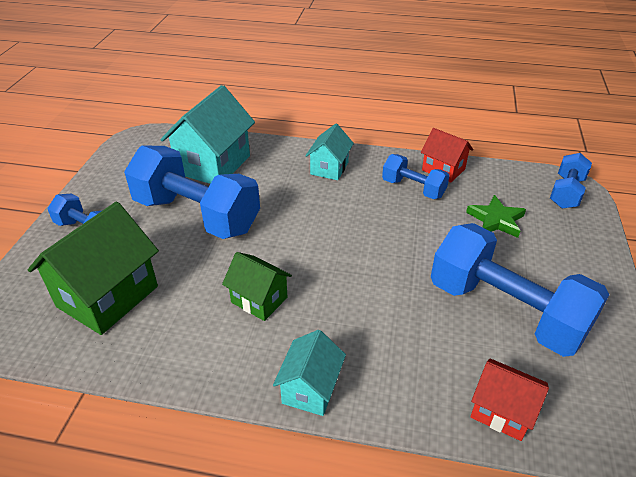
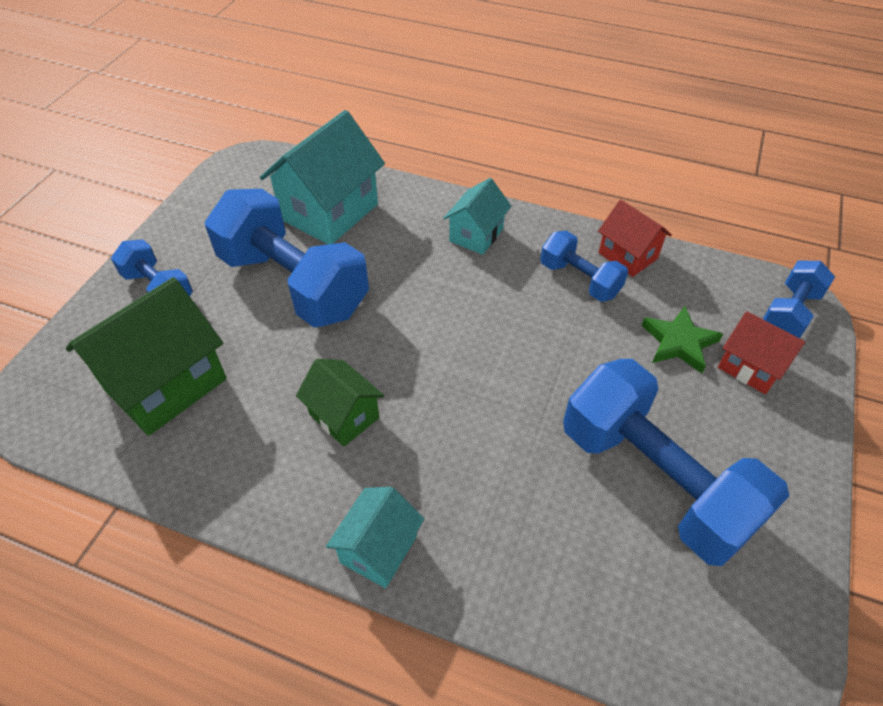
camera: 10 degrees right, 10 degrees up
(501, 411) = (609, 621): red house -> red house (750, 367)

